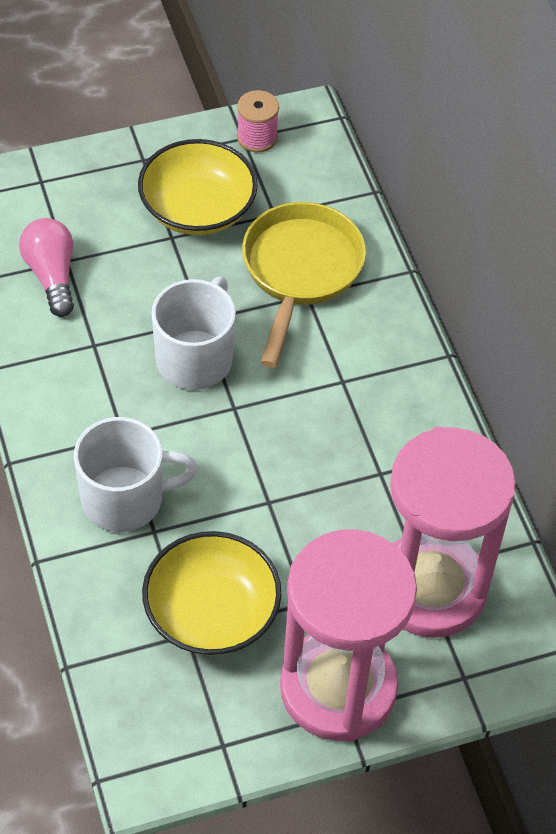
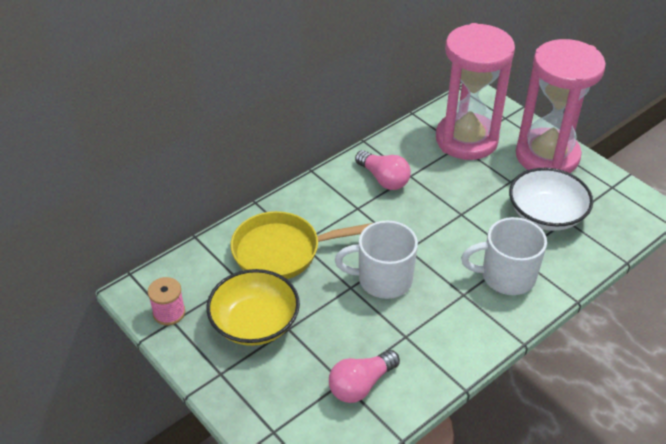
camera: 110 degrees left, 10 degrees down
(125, 499) = (506, 276): white mug -> white mug turned 60 degrees counterclockwise
(211, 612) = (546, 214): yellow bowl -> white bowl
(388, 436) = (383, 179): none -> pink light bulb

